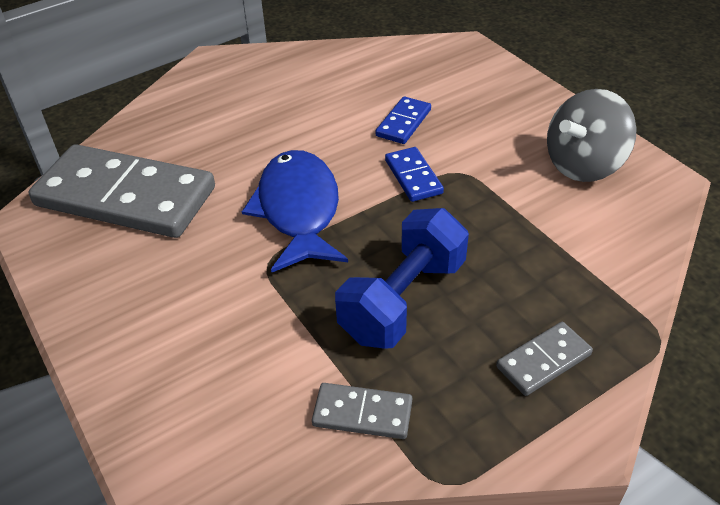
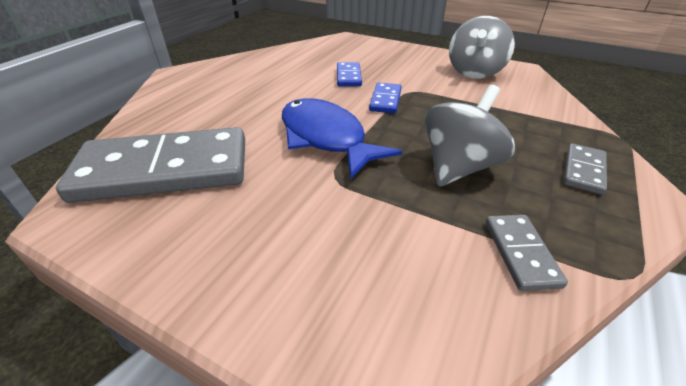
camera: 30 degrees left, 5 degrees down
(362, 413) = (521, 253): grey domino -> grey domino turned 75 degrees counterclockwise
(403, 300) = (458, 167): blue dumbbell -> grey spinning top
(413, 177) = (385, 100): blue domino -> blue domino turned 60 degrees clockwise

